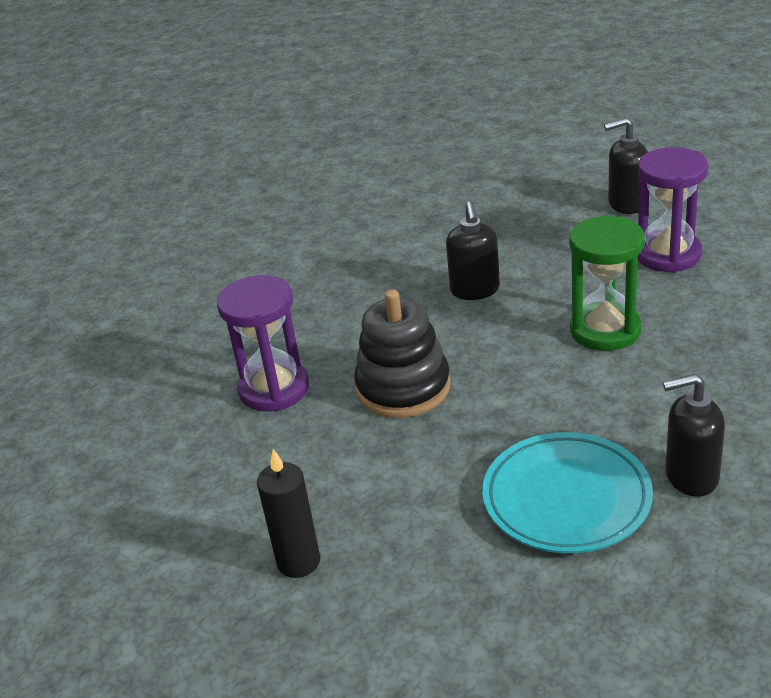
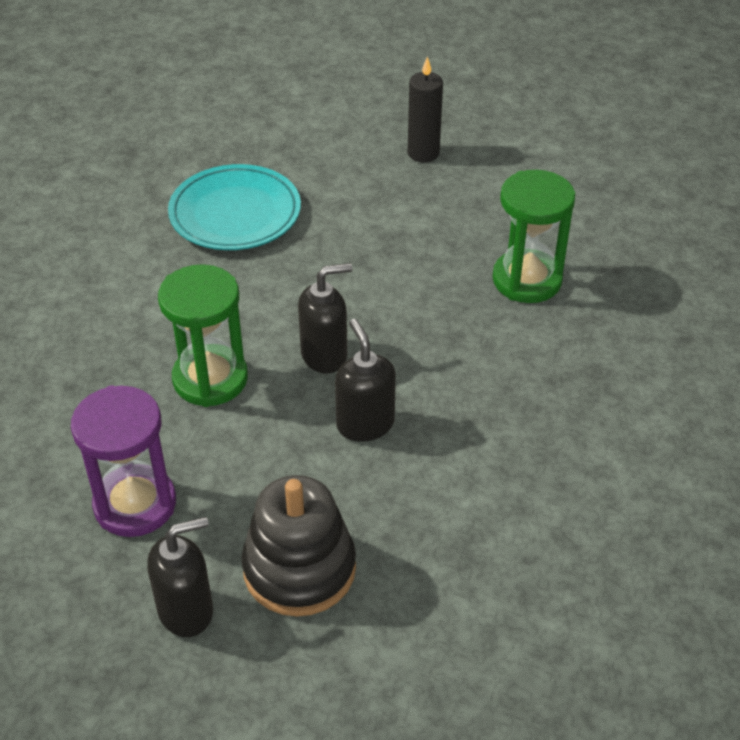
camera: 160 degrees right, 10 degrees up
(274, 389) = (527, 280): purple hourglass -> green hourglass
(403, 388) = (401, 293): black stacking toy -> black stacking toy (299, 569)
(691, 476) = (137, 240): black soap dispenser -> black soap dispenser (324, 355)

